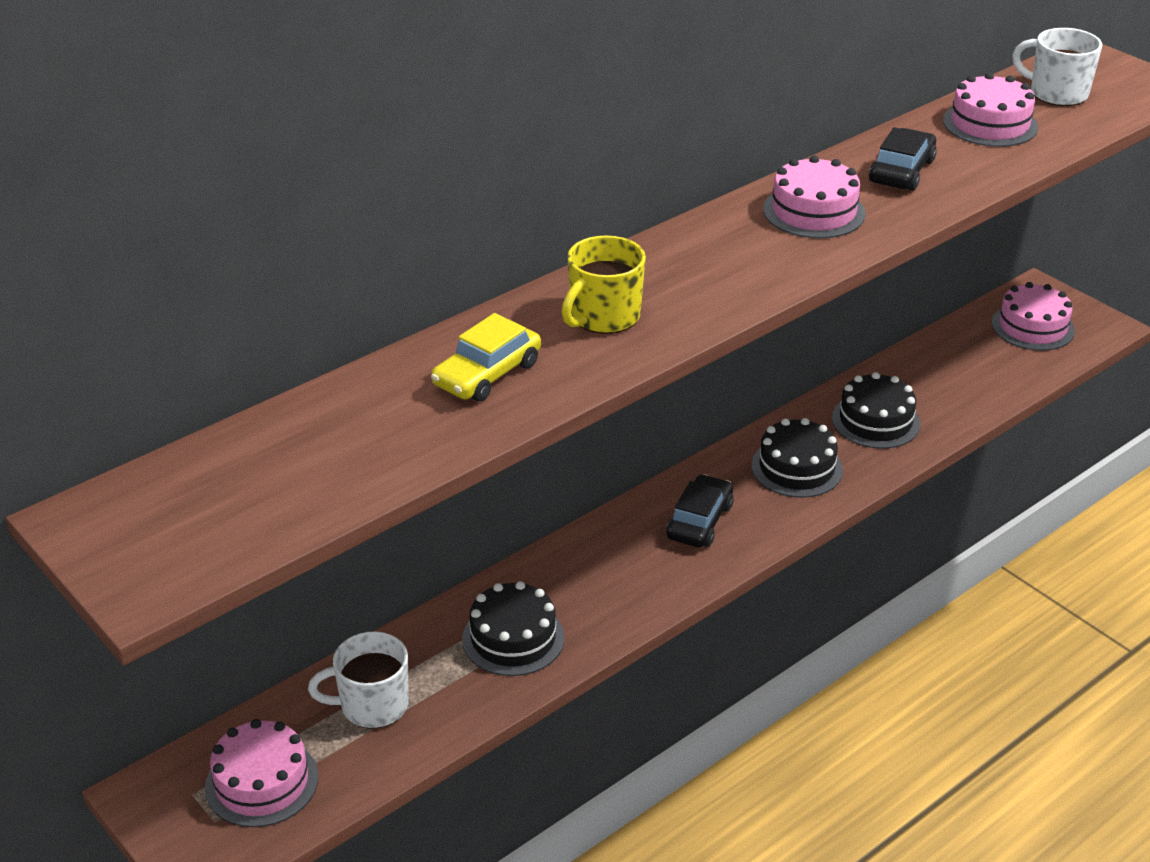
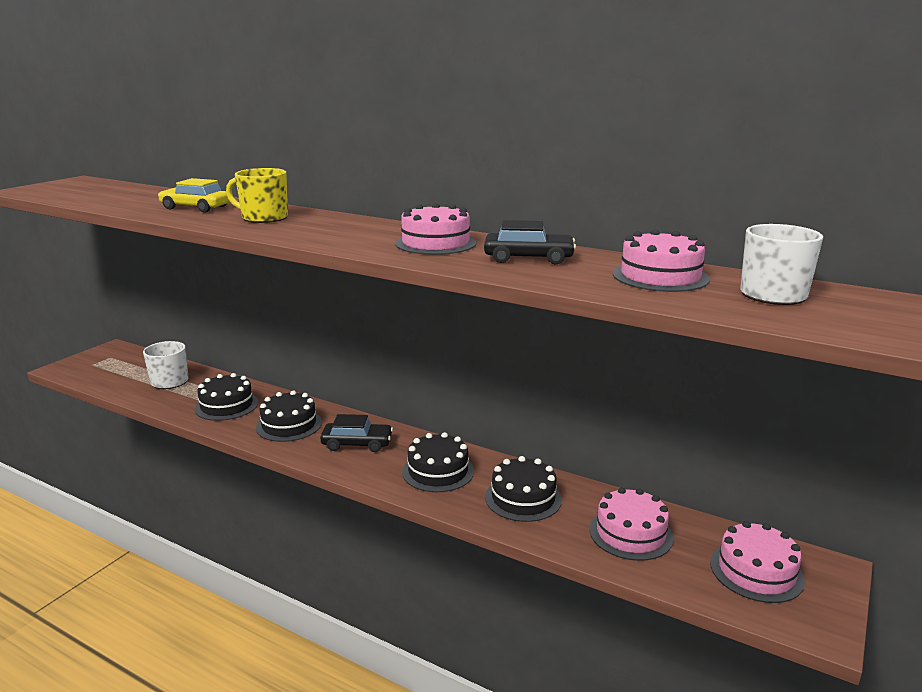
camera: 70 degrees right, 15 degrees down
(262, 782) = (116, 368): pink cake -> pink cake (630, 533)
(614, 577) = (289, 425): none -> black cake

